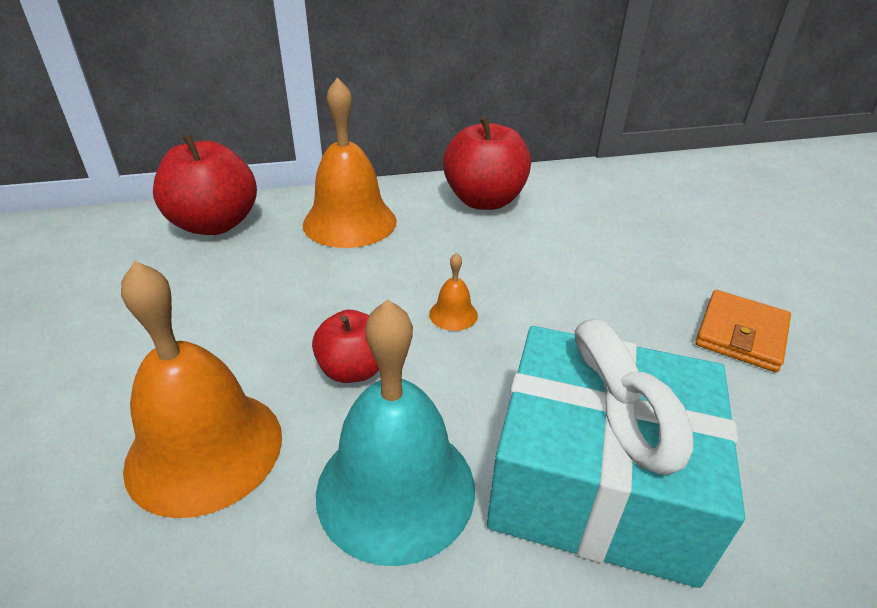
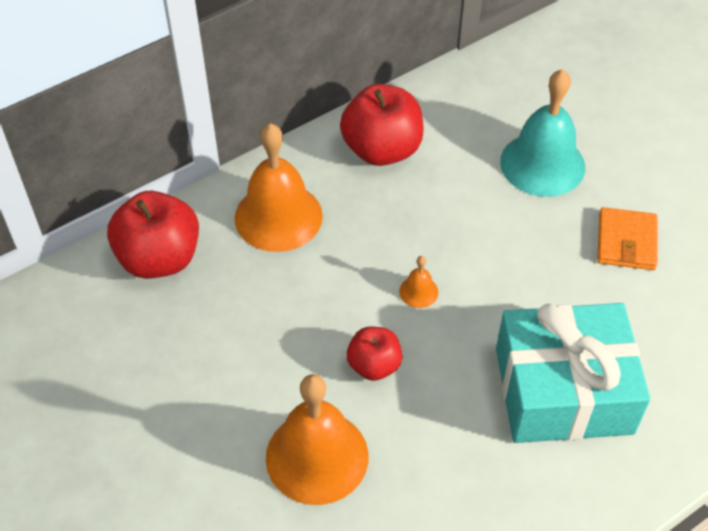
camera: 20 degrees left, 15 degrees up
(396, 488) = (450, 438): turquoise bell -> turquoise bell (542, 164)

